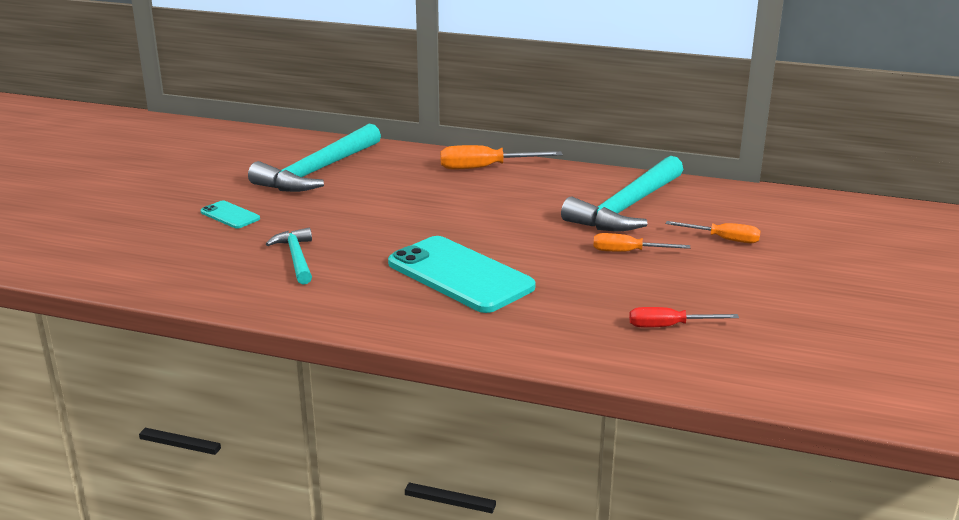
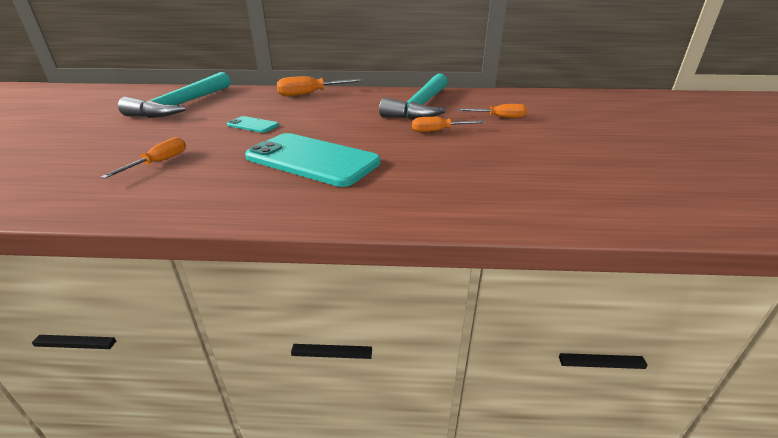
camera: 15 degrees left, 5 degrees up
(230, 215) = (99, 138): turquoise phone -> turquoise phone (253, 125)
(296, 258) = (158, 162): turquoise hammer -> orange screwdriver
(669, 326) = (506, 178): red screwdriver -> none

